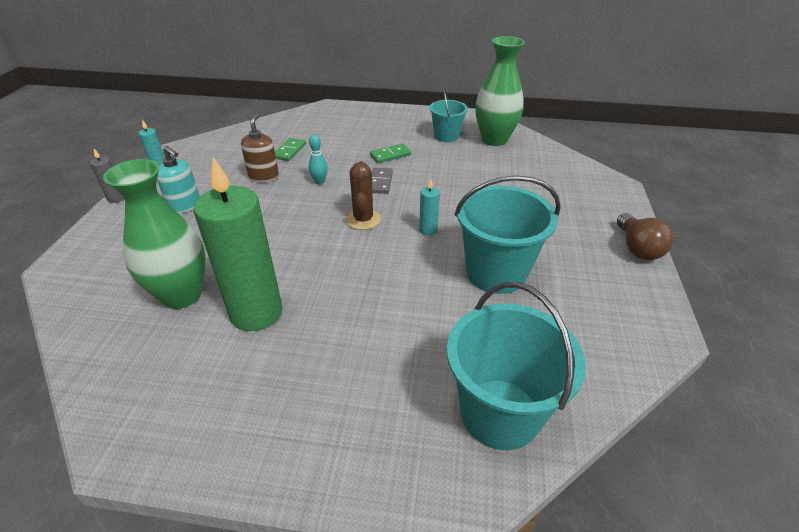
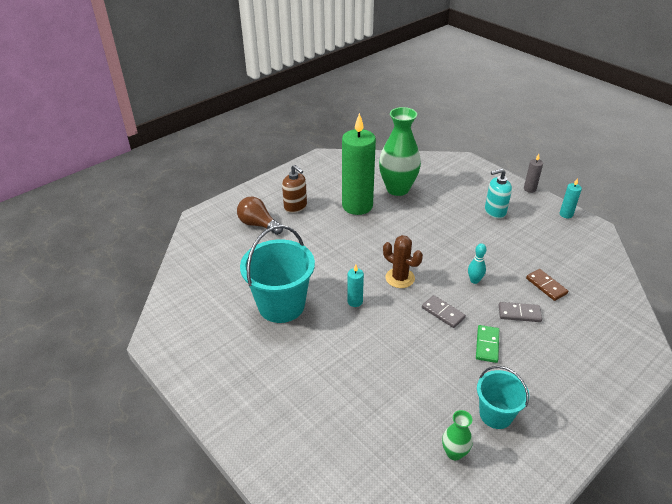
camera: 130 degrees right, 0 degrees up
(263, 176) = (509, 256): brown soap dispenser -> brown soap dispenser (295, 206)
(289, 151) = (546, 286): green domino -> brown domino
(338, 153) = (519, 313): none -> grey domino
(494, 140) = (454, 453): green vase -> green vase, size x0.47
(500, 413) = (210, 246): turquoise bucket -> none
(637, 248) = (210, 400): brown light bulb -> brown light bulb (258, 224)

